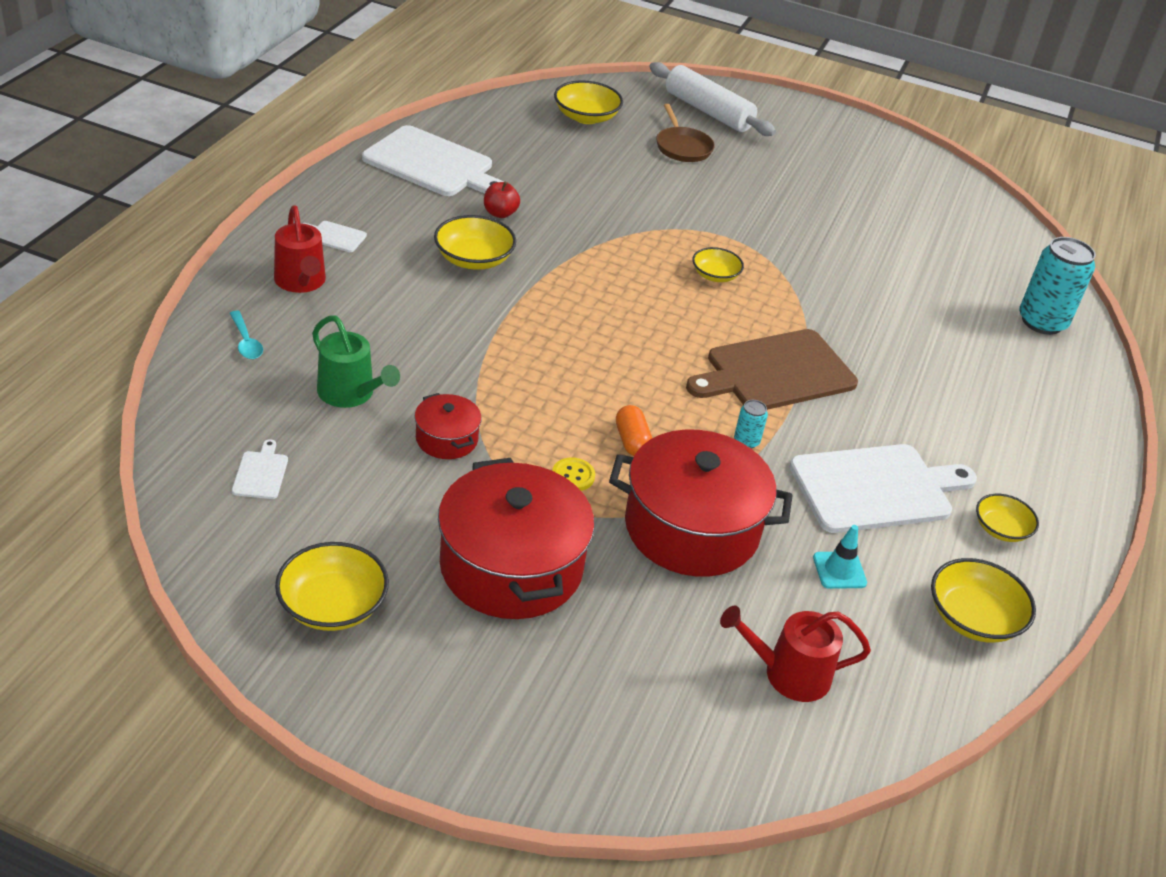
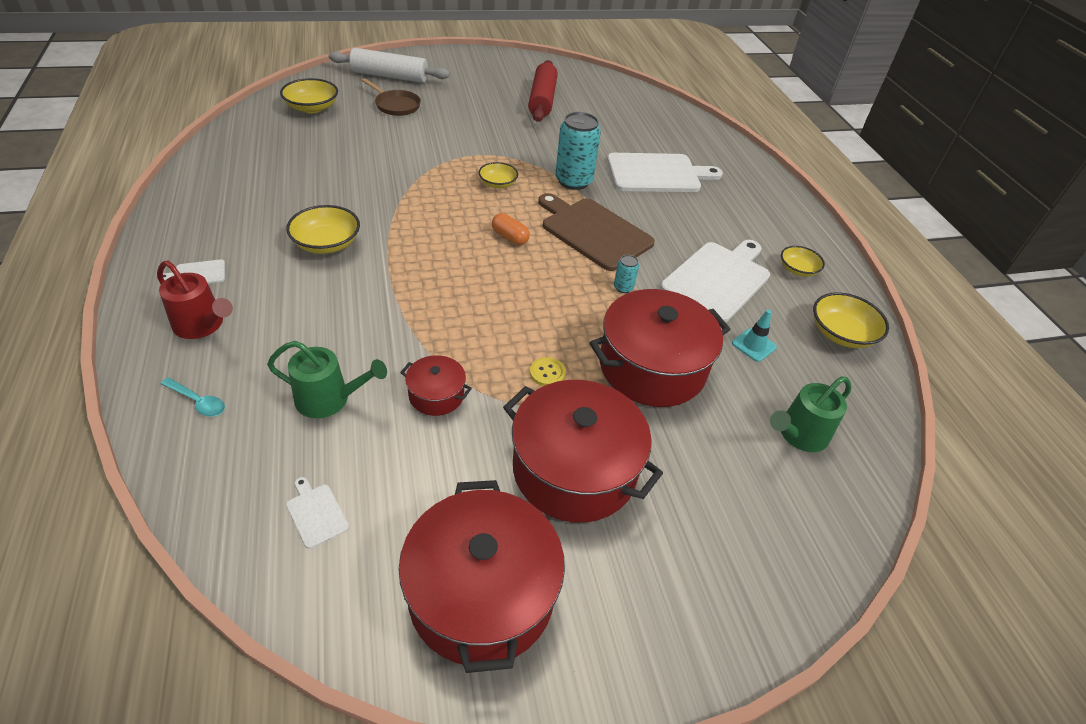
camera: 35 degrees left, 5 degrees up
(333, 605) = (481, 594): yellow bowl -> red pot
(432, 164) = (227, 184): white cutting board -> white cutting board (657, 174)
(500, 213) = (314, 200): red apple -> none
(632, 441) = (559, 325): orange capsule -> orange capsule (510, 237)
(775, 372) = (594, 232): brown cutting board -> brown cutting board turned 105 degrees clockwise
(789, 674) = (799, 434): red watering can -> green watering can
(874, 204) = (542, 100): none -> red rolling pin
(1042, 322) = (692, 135): turquoise can -> turquoise can (573, 181)

